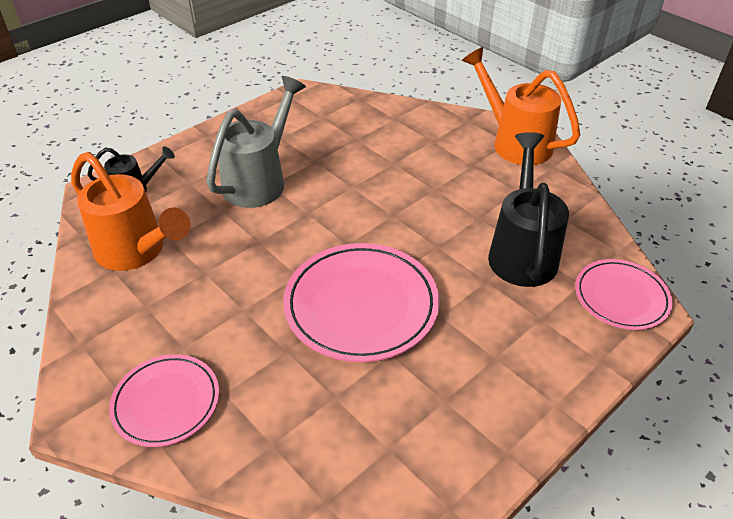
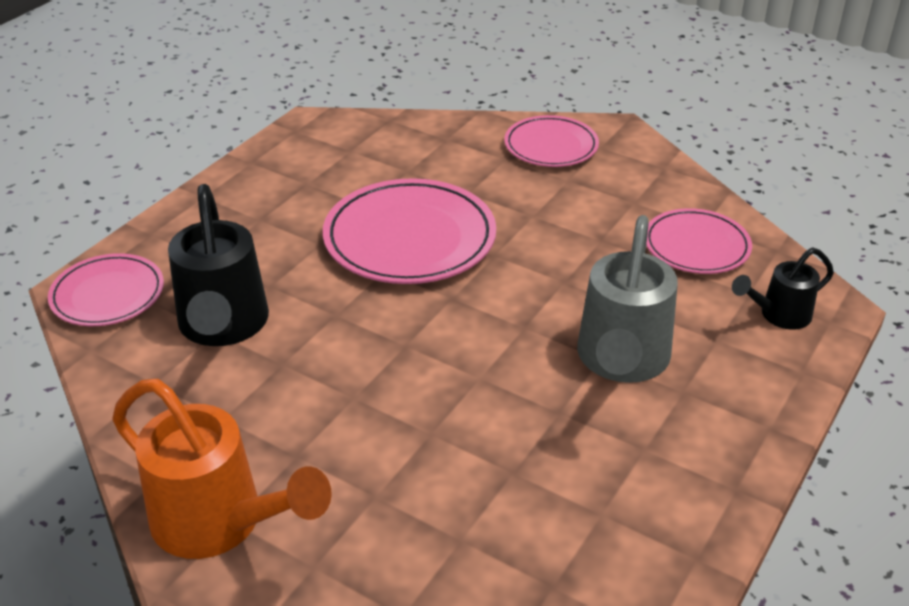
camera: 165 degrees right, 5 degrees down
(137, 251) = (696, 246): orange watering can -> pink plate

